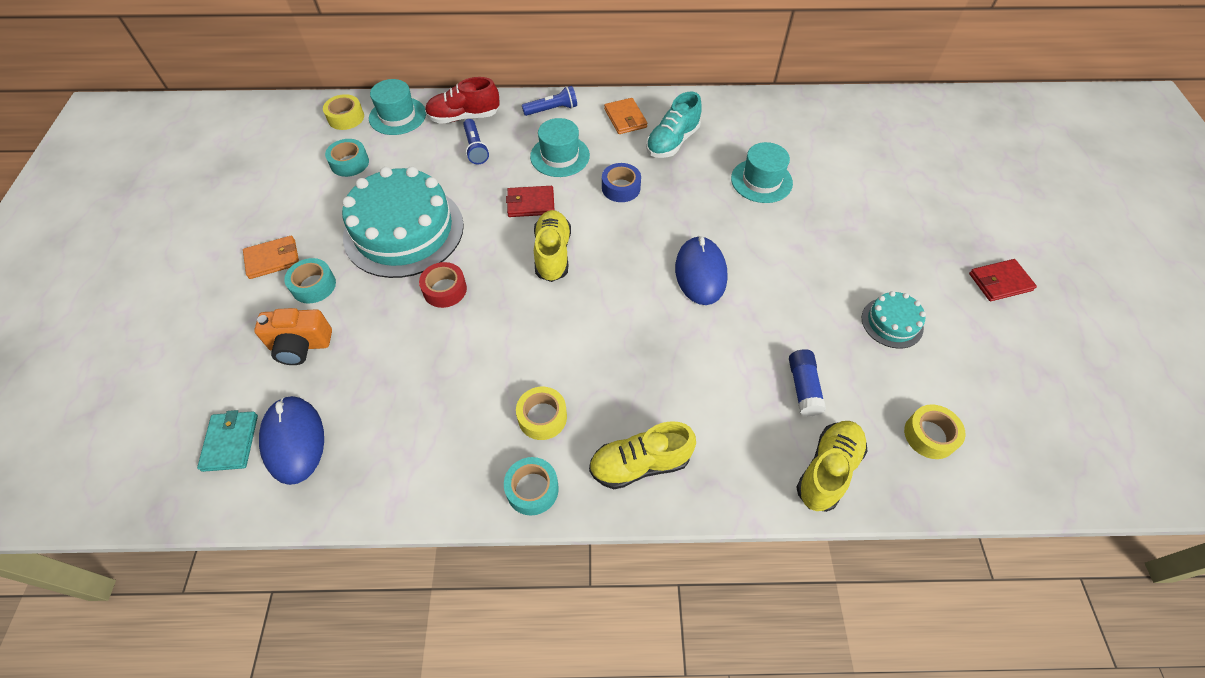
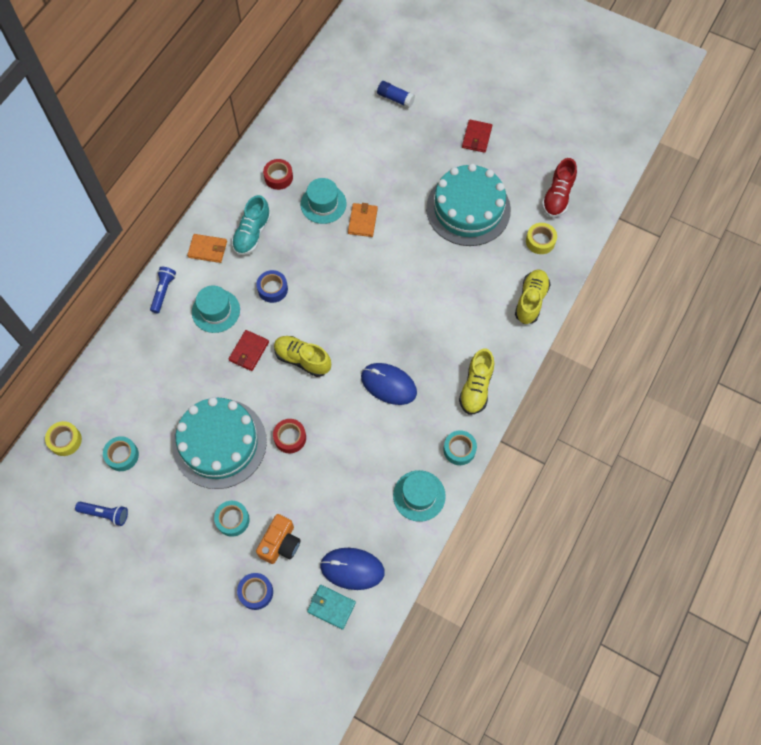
camera: 60 degrees left, 10 degrees up
(227, 351) = (256, 592): none -> blue tape
(273, 259) = (189, 540): orange wallet -> orange wallet (362, 221)
(397, 116) = (91, 402): turquoise hat -> turquoise hat (419, 495)
(464, 117) = (127, 355): red shoe -> red shoe (557, 197)
(475, 148) = (168, 362): blue flashlight -> blue flashlight (105, 514)
(542, 417) = (418, 423): yellow tape -> none
(672, 142) = (252, 234): turquoise shoe -> turquoise shoe turned 45 degrees clockwise
(700, 273) = (372, 284): blue mouse -> blue mouse (388, 385)
(757, 131) = (278, 177): none -> red tape
(803, 387) = (480, 280): blue glue stick -> blue glue stick (395, 98)
(827, 470) = (531, 301): yellow shoe -> yellow shoe turned 45 degrees clockwise
(892, 322) = (468, 209): turquoise cake -> turquoise cake, size x2.17

